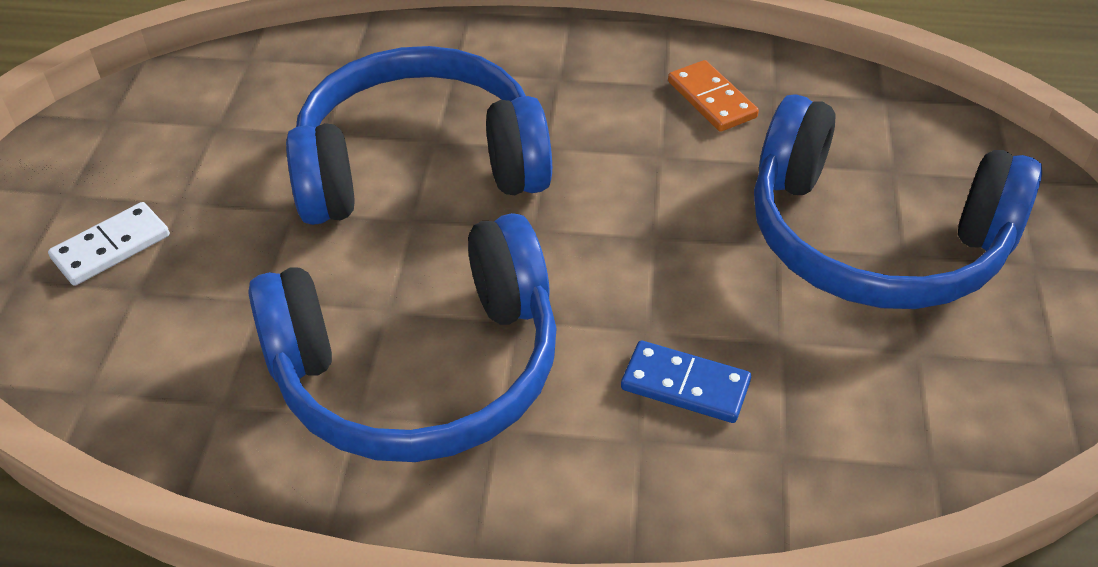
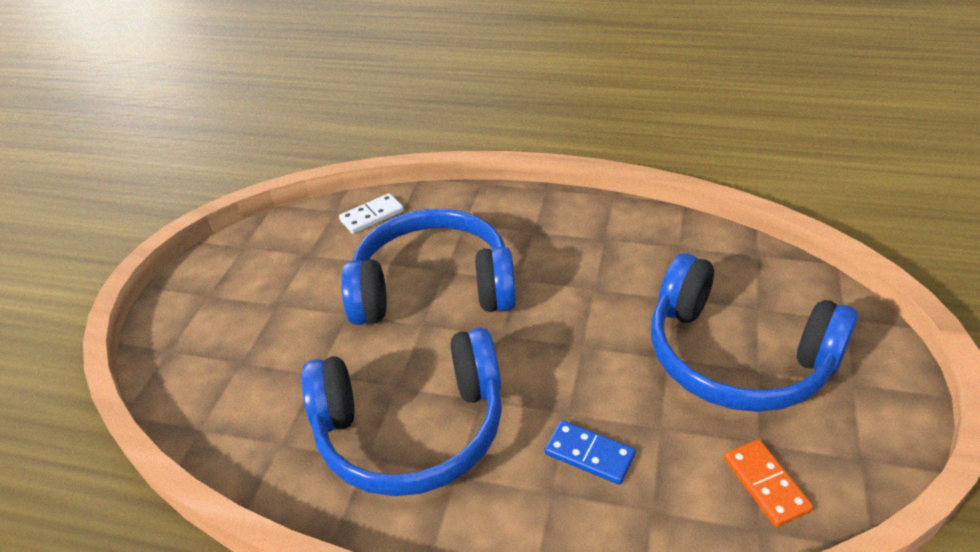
camera: 10 degrees right, 5 degrees down
(111, 247) = (230, 332): white domino -> white domino (372, 216)
(712, 99) = (635, 250): orange domino -> orange domino (766, 484)

